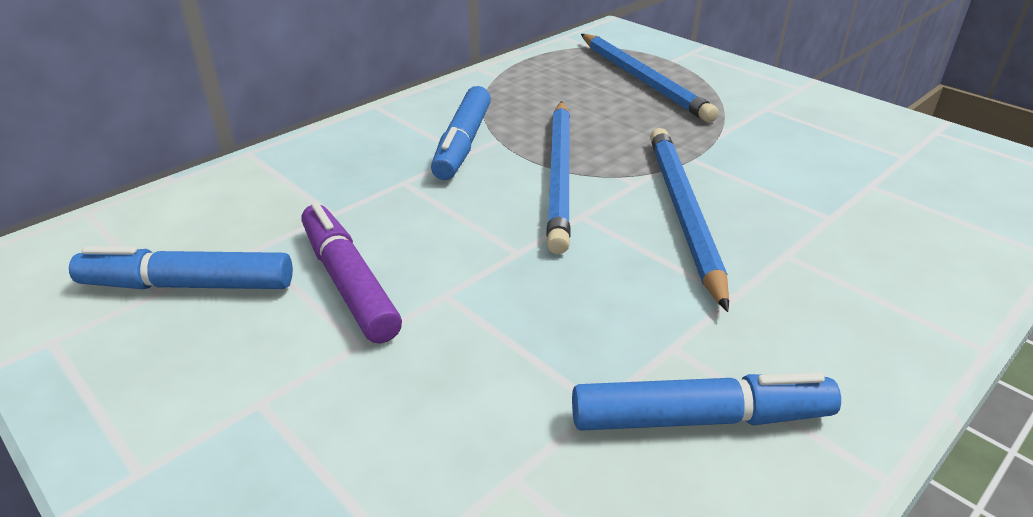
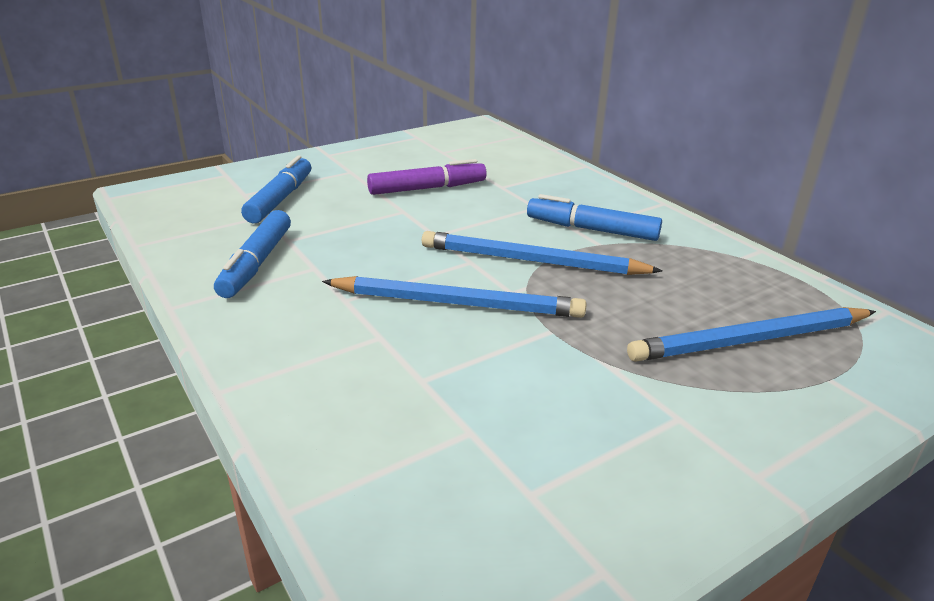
camera: 100 degrees right, 5 degrees down
(188, 285) = (444, 156): blue marker -> blue marker (280, 199)

